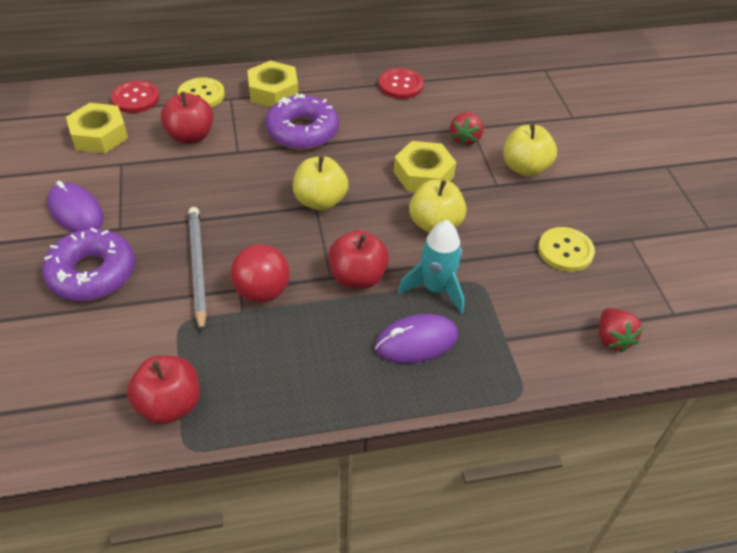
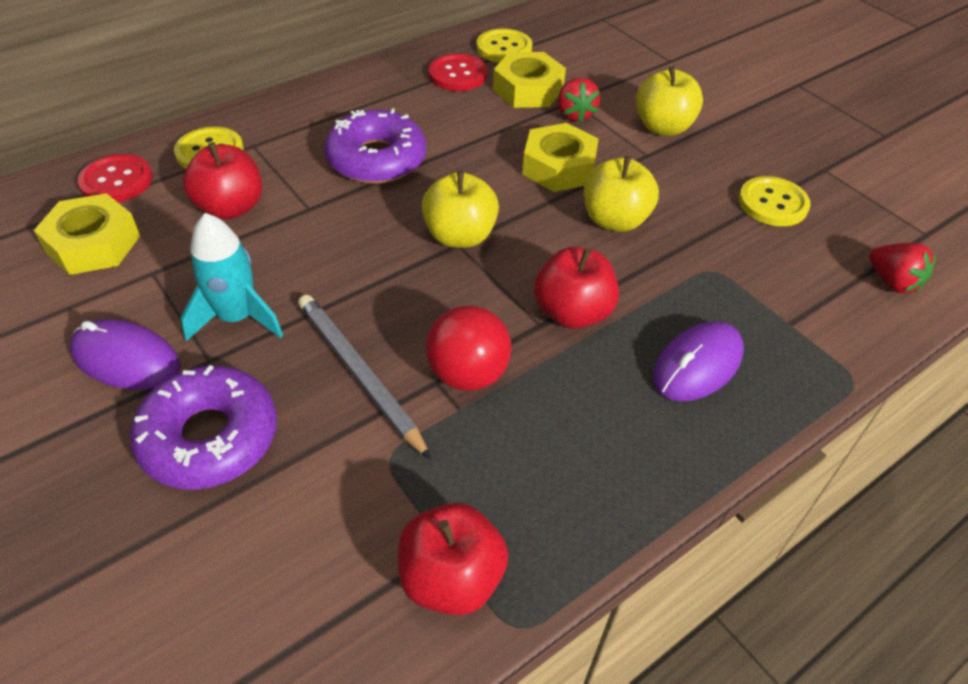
camera: 25 degrees left, 0 degrees up
(273, 91) = (305, 122): yellow nut -> yellow nut (528, 89)
(436, 289) = (672, 294): turquoise rocket -> turquoise rocket (237, 318)
(449, 74) = (504, 48): none -> yellow button

